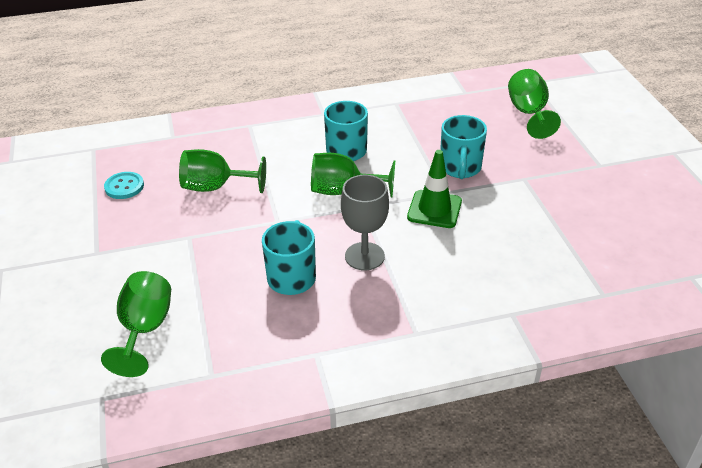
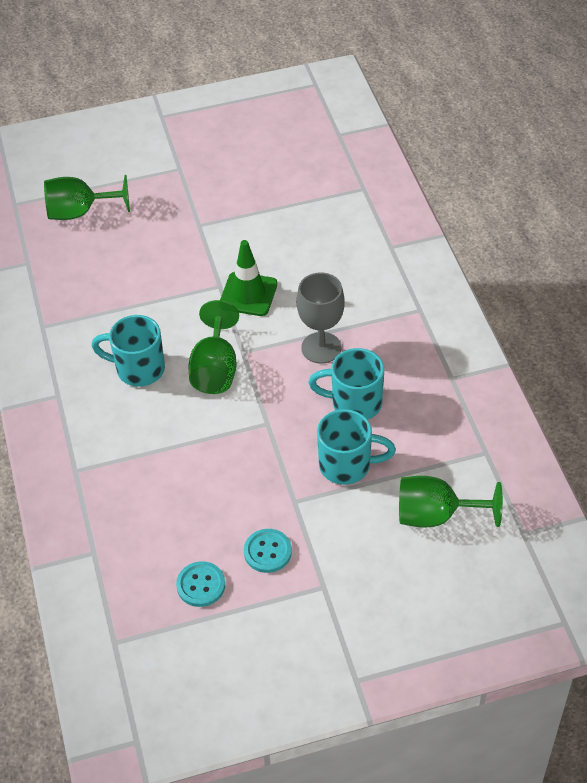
camera: 90 degrees left, 10 degrees up
(142, 221) = (267, 552): none -> turquoise button
(215, 187) = (205, 488): green goblet -> none
(460, 168) = (179, 272): turquoise mug -> turquoise mug (347, 465)

